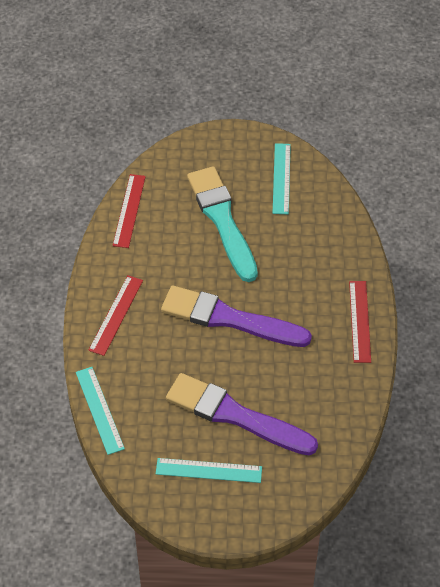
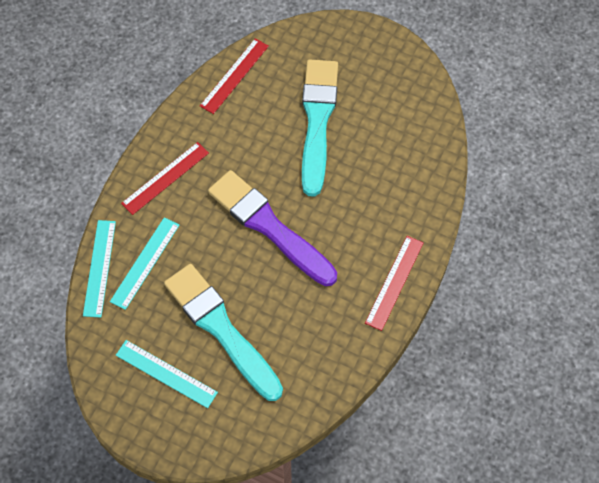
camera: 25 degrees right, 10 degrees up
(235, 415) = (221, 329): purple brush -> turquoise brush
(281, 178) = (399, 99): turquoise ruler -> turquoise ruler (145, 263)

